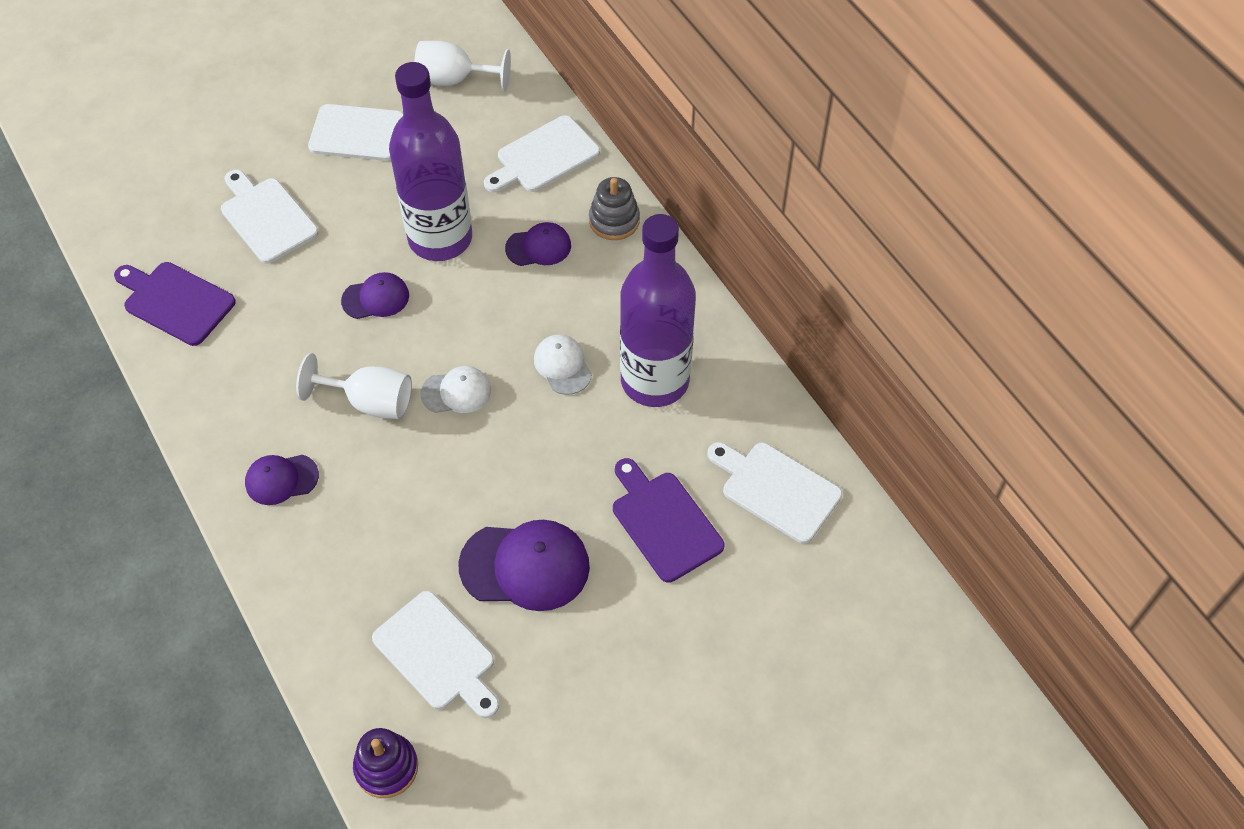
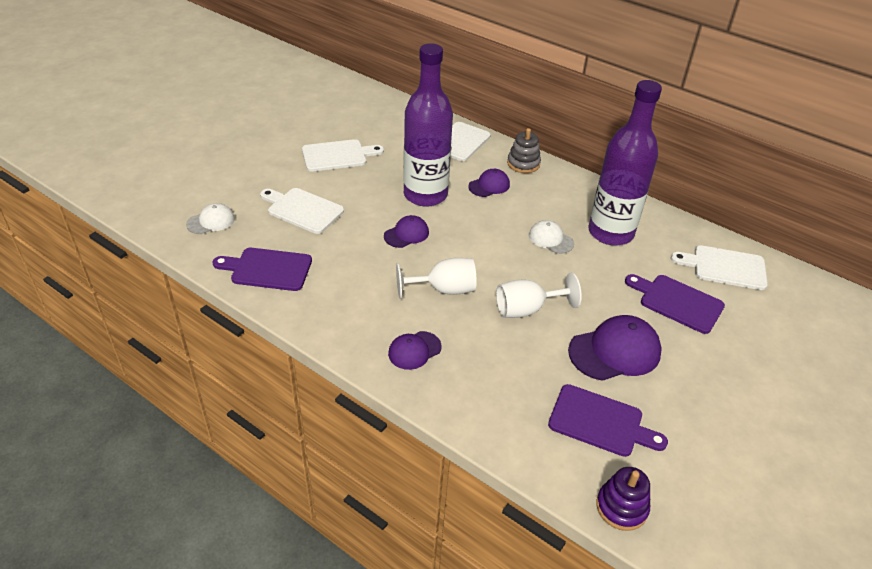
camera: 25 degrees left, 15 degrees down
(437, 655) = (600, 422): white cutting board -> purple cutting board
(454, 80) = (377, 120): white goblet -> white goblet (527, 309)
(456, 392) = (496, 269): white cap -> white cap (211, 221)

